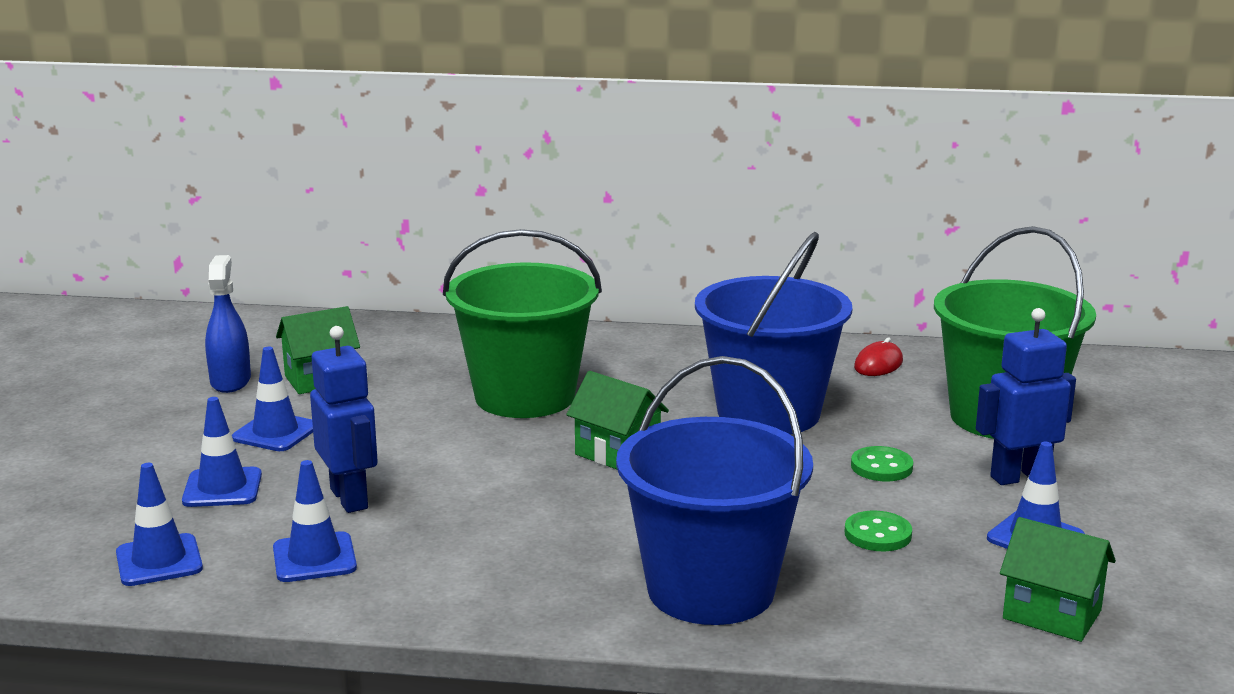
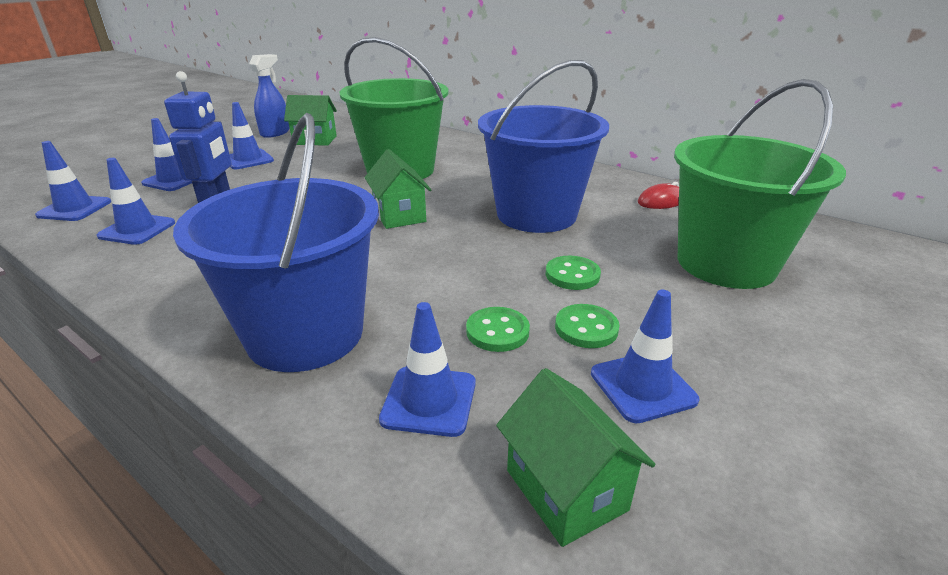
camera: 30 degrees right, 10 degrees up
(892, 599) = (429, 401): none -> blue traffic cone
(947, 509) = (586, 328): none -> green button
(1019, 477) = (689, 319): blue robot -> none

